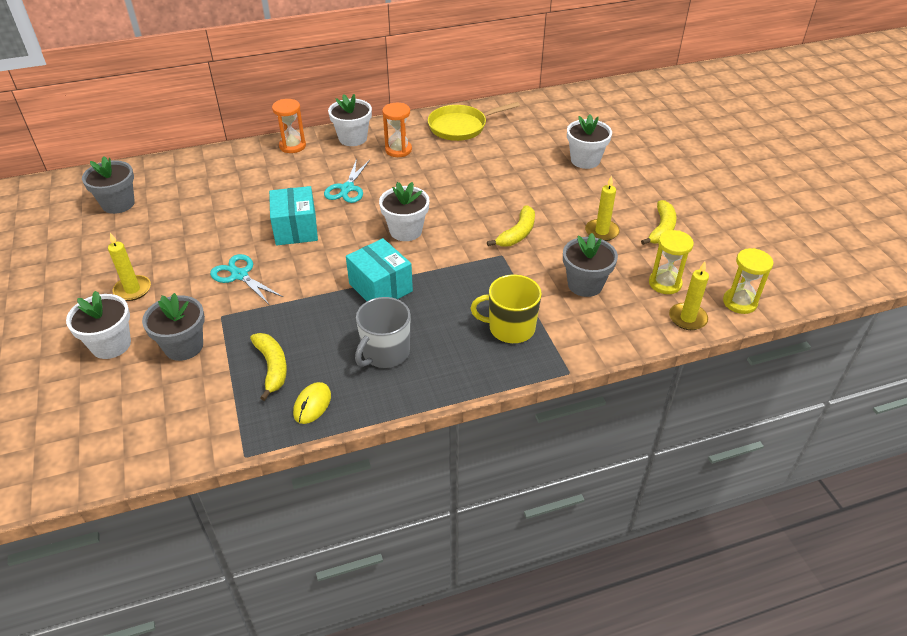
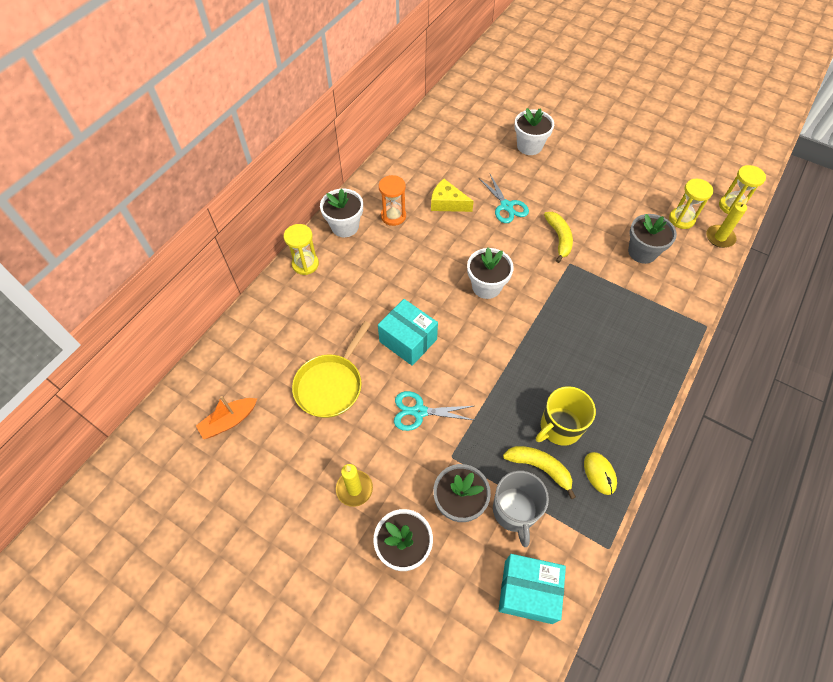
camera: 40 degrees left, 15 degrees up
(118, 204) = (229, 421): grey flower pot -> orange boat
(292, 146) = (305, 264): orange hourglass -> yellow hourglass
(347, 188) = (399, 277): turquoise scissors -> turquoise scissors (506, 206)
(380, 287) = (528, 347): turquoise box -> turquoise box (528, 591)
(385, 353) = (593, 397): grey mug -> grey mug (515, 511)
(454, 163) = (447, 203): none -> yellow cheese
(461, 126) = (412, 165): yellow pan -> yellow pan (331, 385)
(510, 328) = (640, 318): yellow mug -> yellow mug (559, 427)
(601, 232) = (605, 202): yellow candle -> none
(661, 229) = (635, 176): yellow banana -> none

